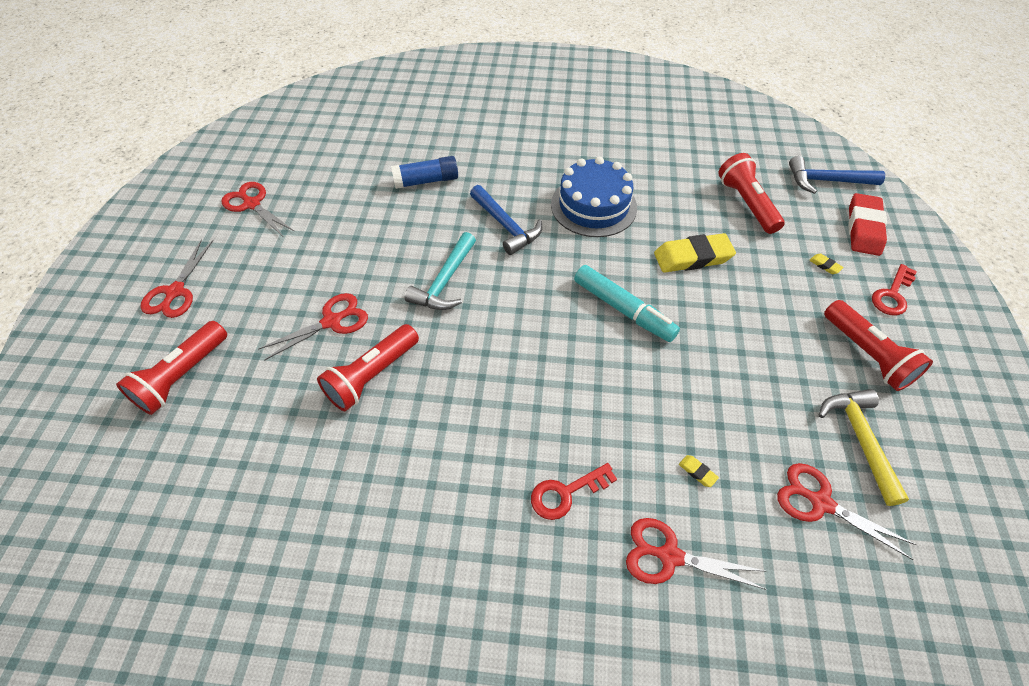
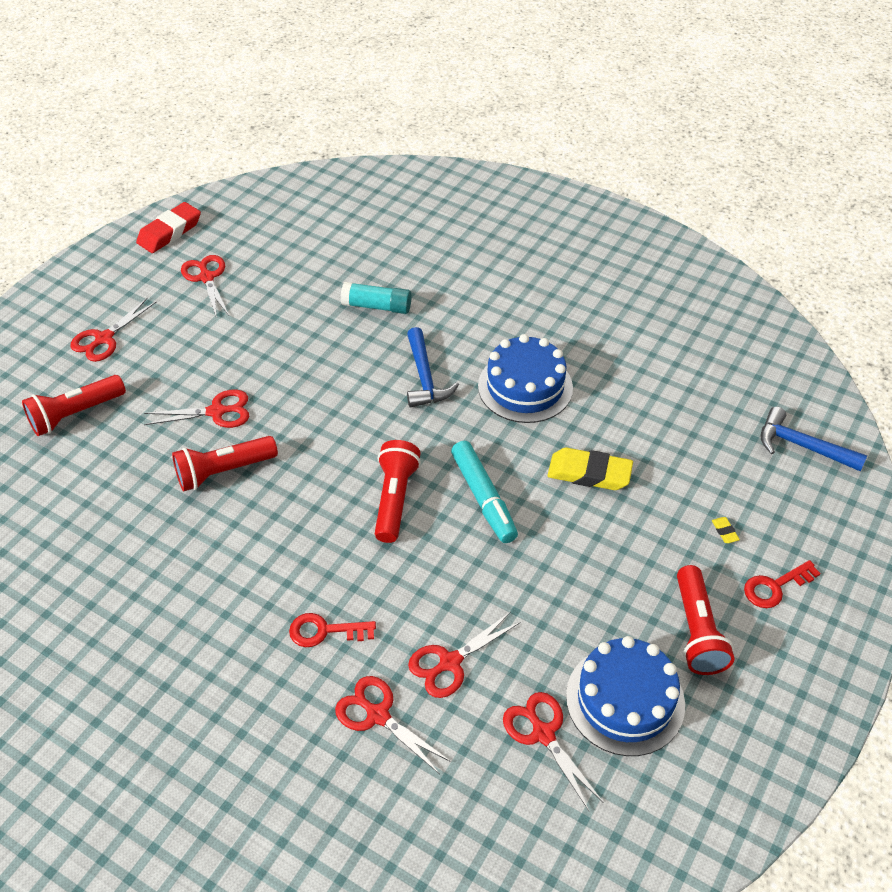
camera: 25 degrees right, 5 degrees down
(426, 181) = (377, 306): blue glue stick -> turquoise glue stick
(445, 282) = (334, 411): turquoise hammer -> none
(697, 472) = (450, 662): yellow eraser -> red scissors
(746, 203) = (689, 439): red flashlight -> red flashlight (395, 499)
(860, 439) = (625, 700): yellow hammer -> blue cake
(863, 228) = (801, 510): red eraser -> red eraser (170, 232)

